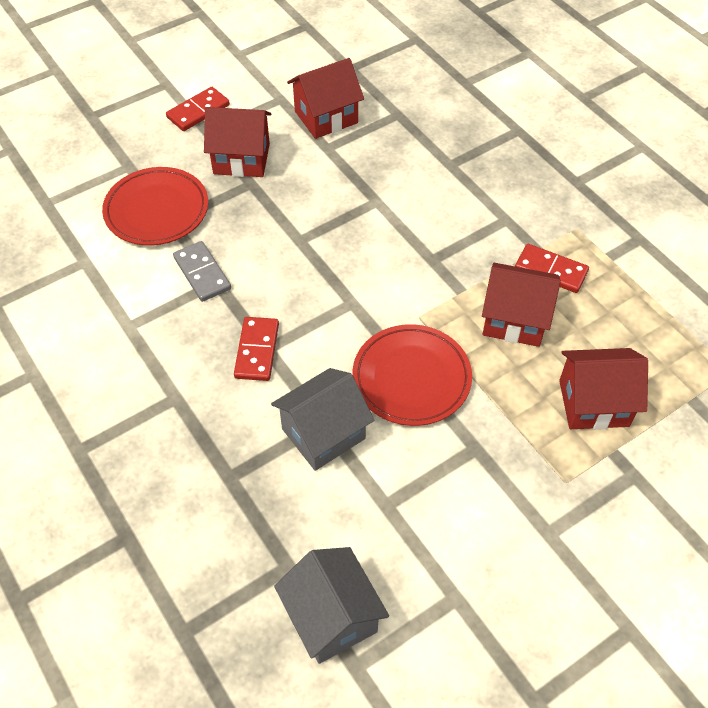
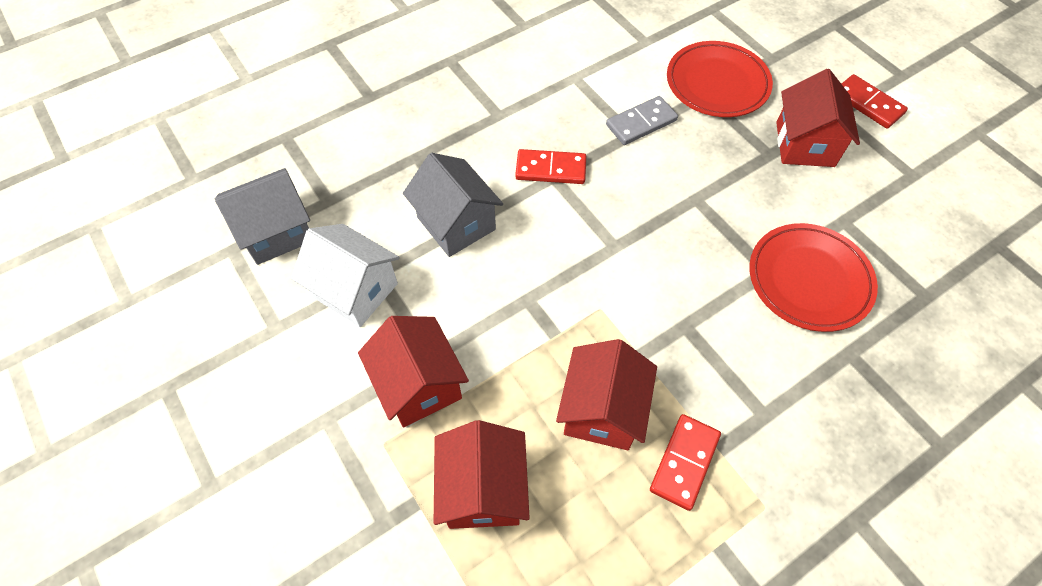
camera: 90 degrees right, 5 degrees up
(326, 117) = (896, 219): red house -> red house (419, 385)
(407, 523) = (355, 290): none -> white house
(411, 378) = (519, 299): red plate -> red plate (809, 280)

